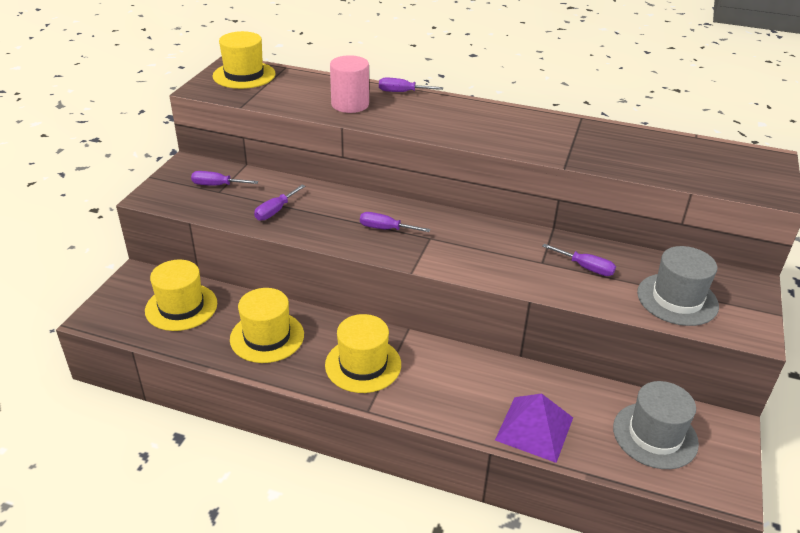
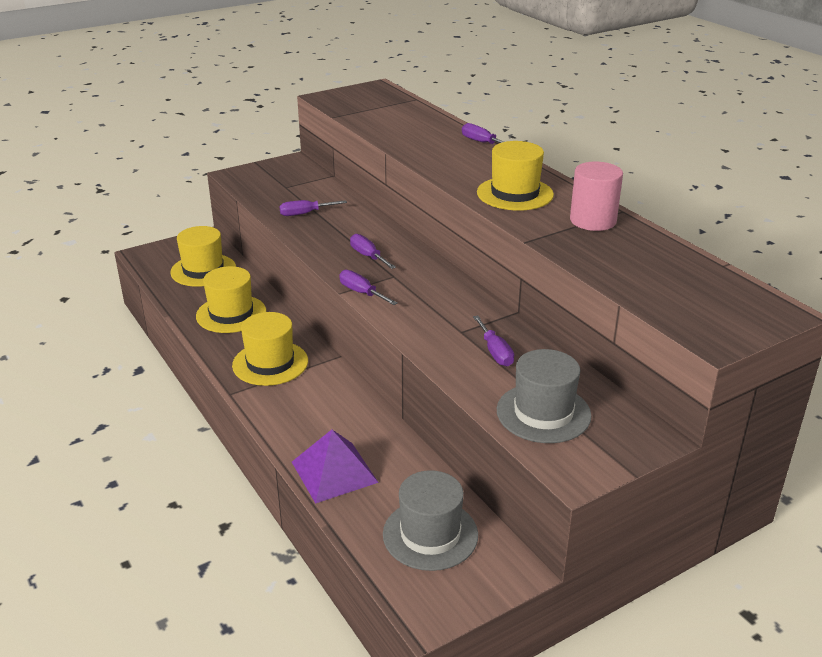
camera: 40 degrees right, 5 degrees down
(217, 185) = (290, 182): purple screwdriver -> purple screwdriver (361, 293)
(244, 75) = (373, 96): yellow hat -> yellow hat (515, 194)
(350, 104) = (420, 139): pink cylinder -> pink cylinder (593, 220)

